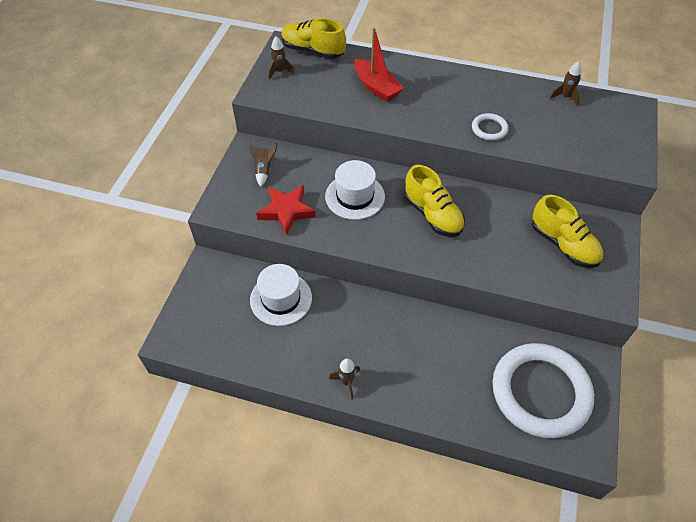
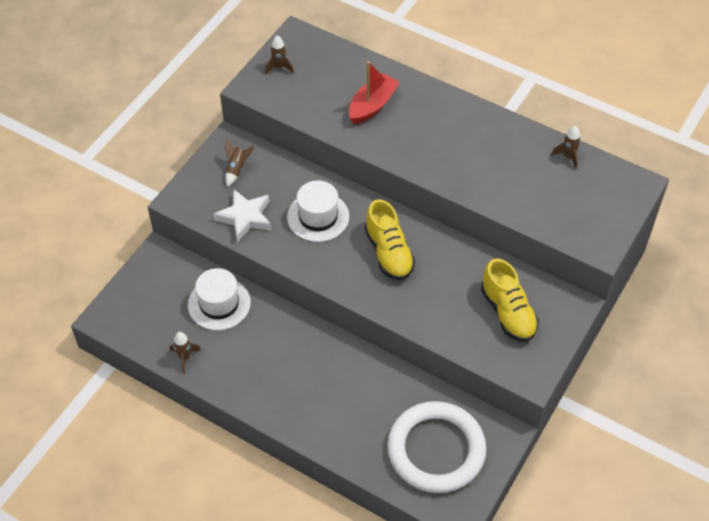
camera: 15 degrees right, 0 degrees up
(286, 211) = (245, 217): red star -> white star
(313, 51) = (322, 49): yellow shoe -> none
(347, 382) = (255, 396): brown rocket -> brown rocket (184, 357)
(376, 87) = (372, 105): red boat -> red boat turned 120 degrees counterclockwise
(489, 129) = (470, 176): white ring -> none

